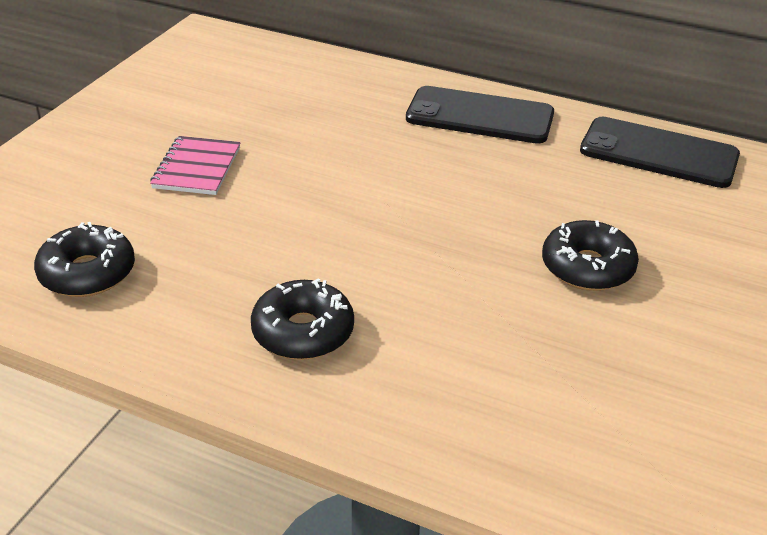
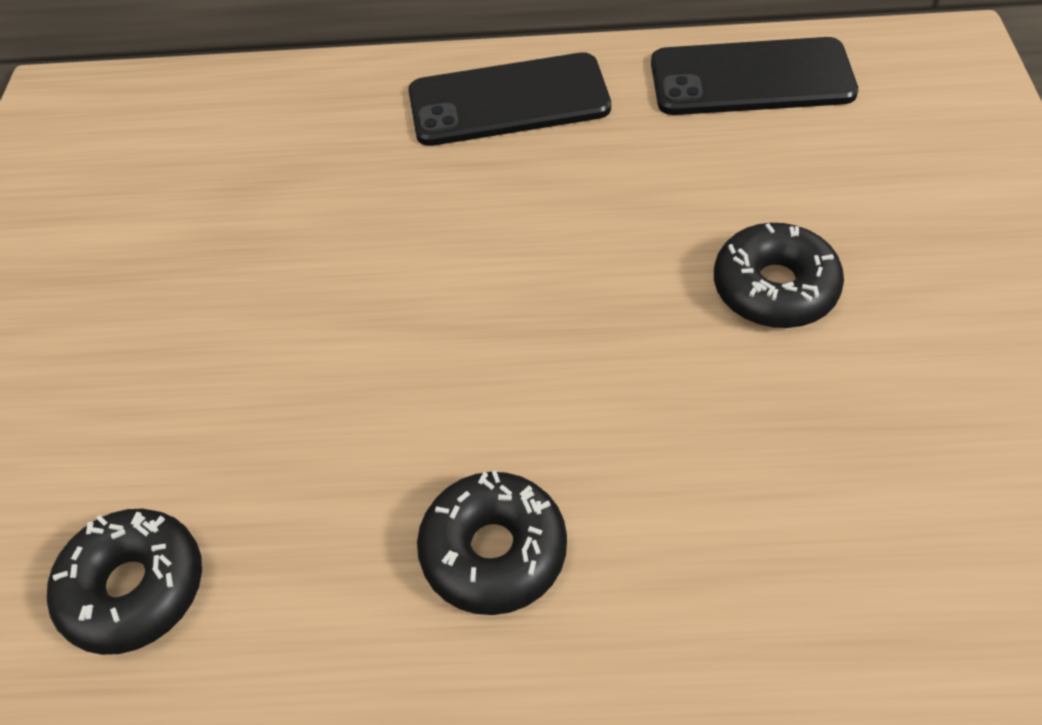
camera: 20 degrees left, 15 degrees up
(197, 168) = (185, 335): pink notebook -> none

